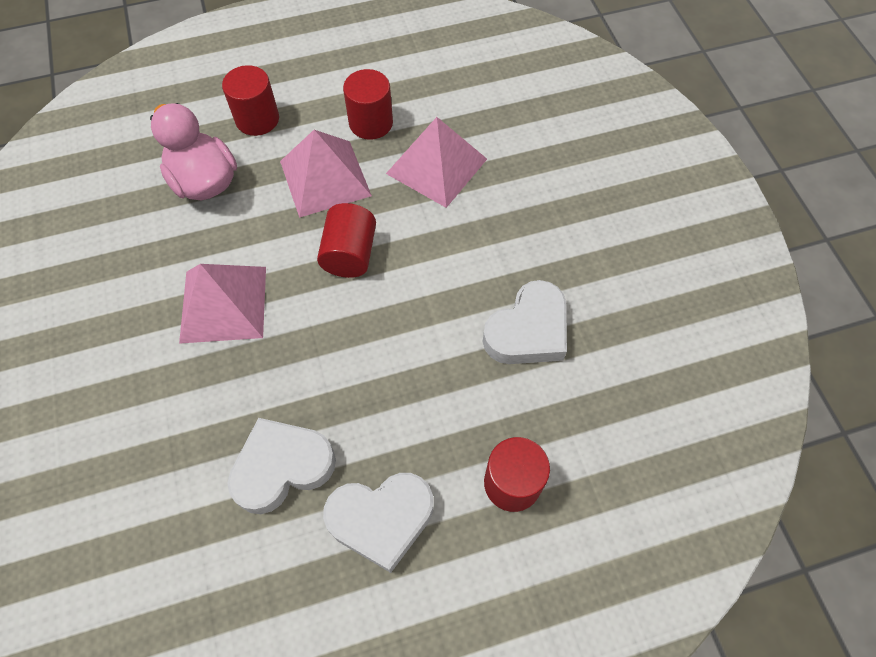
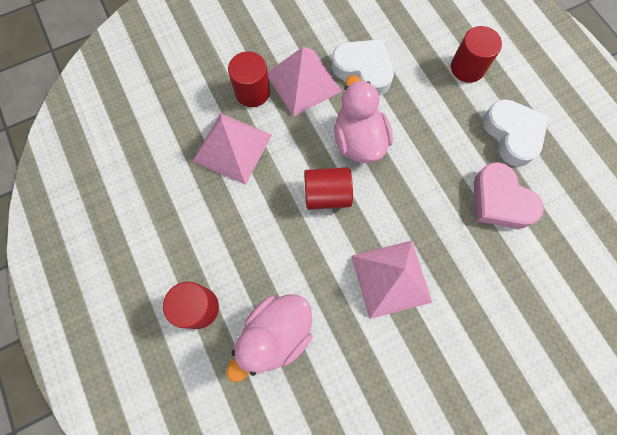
camera: 100 degrees left, 10 degrees up
(282, 467) = (500, 201): white heart -> pink heart
(325, 178) = (257, 231): pink pyramid -> pink pyramid (303, 82)
(371, 123) = (192, 207): red cylinder -> red cylinder (252, 92)
(417, 303) = (359, 140): none -> pink duck

